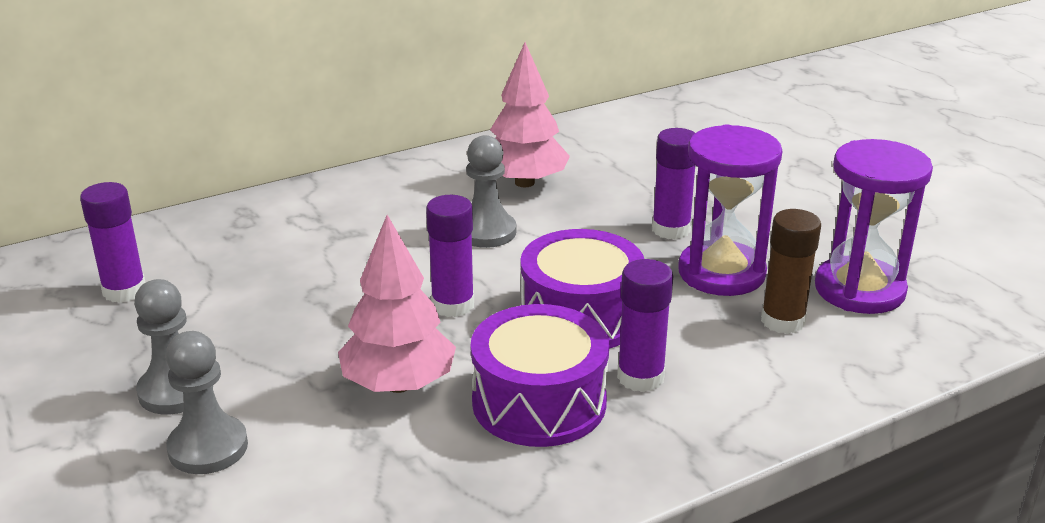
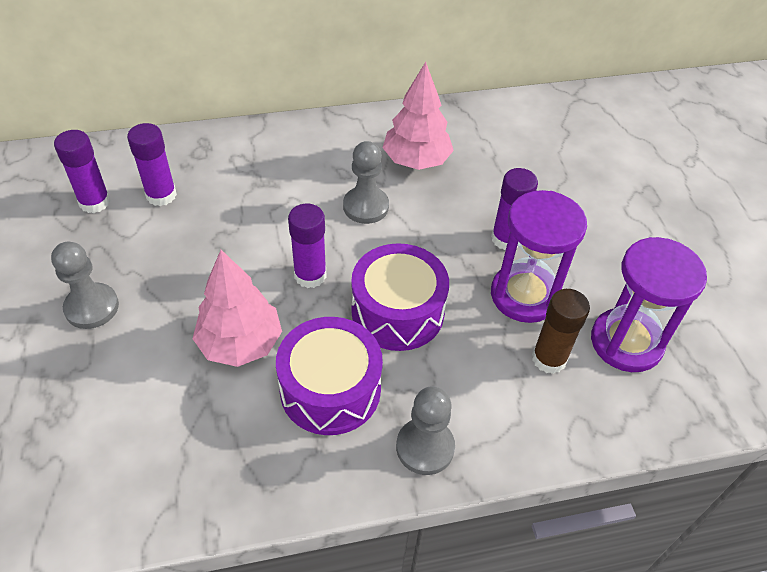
camera: 15 degrees right, 20 degrees up
(208, 447) = (92, 366): grey pawn -> grey pawn (425, 447)
(640, 377) = (414, 386): purple glue stick -> purple glue stick (161, 195)

